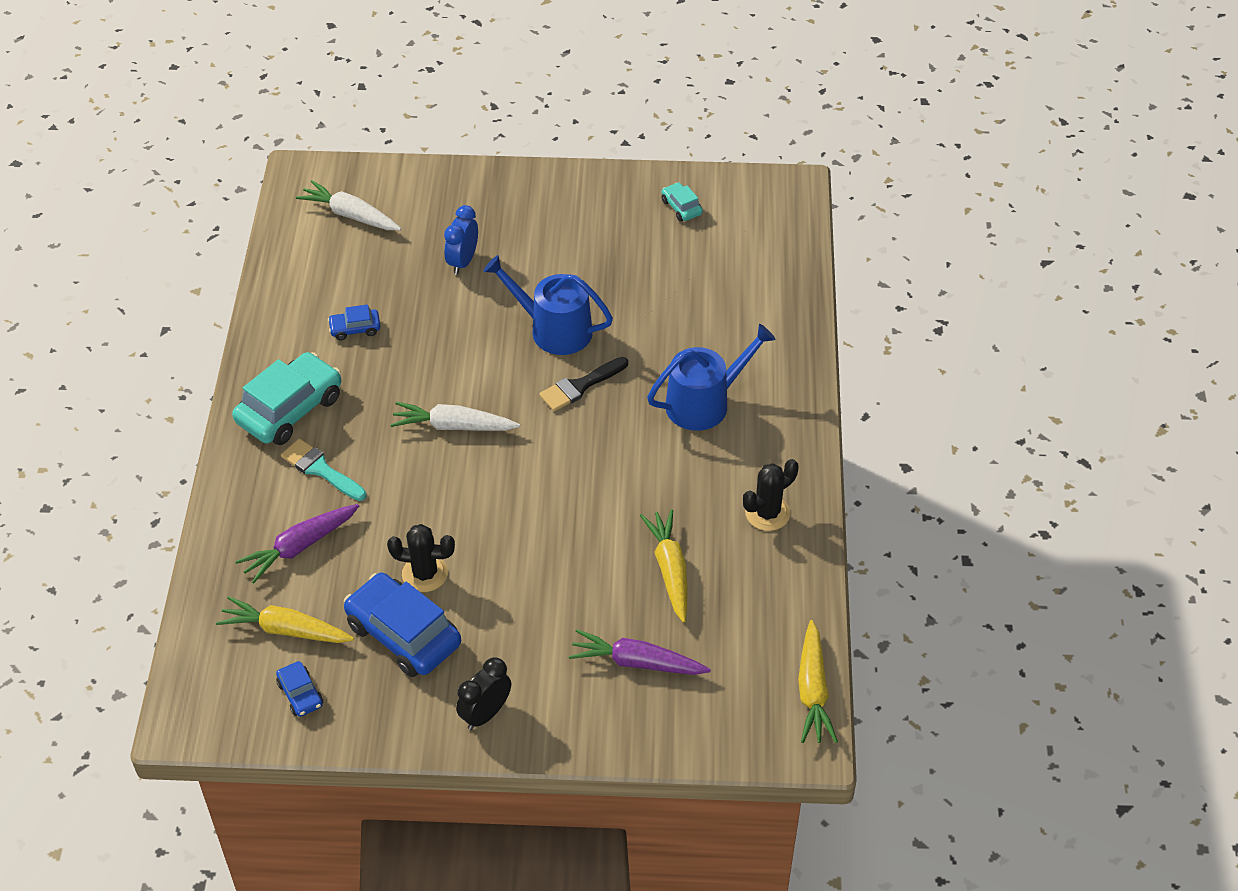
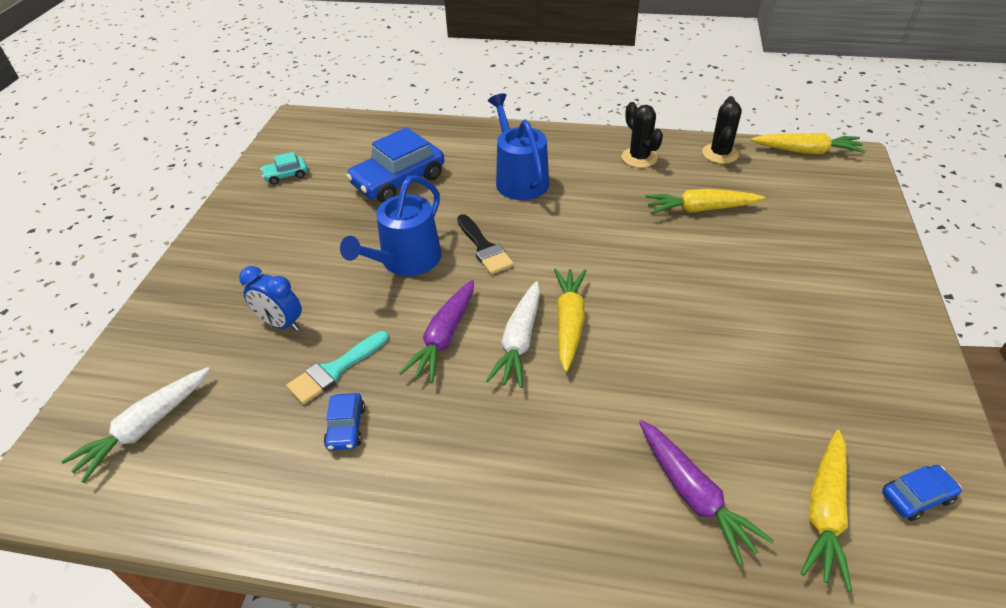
camera: 80 degrees left, 5 degrees down
(290, 409) = (464, 503): turquoise car -> none
(321, 469) = (570, 469): turquoise brush -> turquoise brush (335, 370)
(403, 634) = (806, 394): blue car -> blue car (398, 180)
(425, 574) = (722, 373): black cactus -> black cactus (720, 154)
(479, 460) = (569, 322): none -> yellow carrot
(485, 714) = (889, 332): black clock -> none
(637, 662) = (802, 233): purple carrot -> purple carrot (444, 337)

